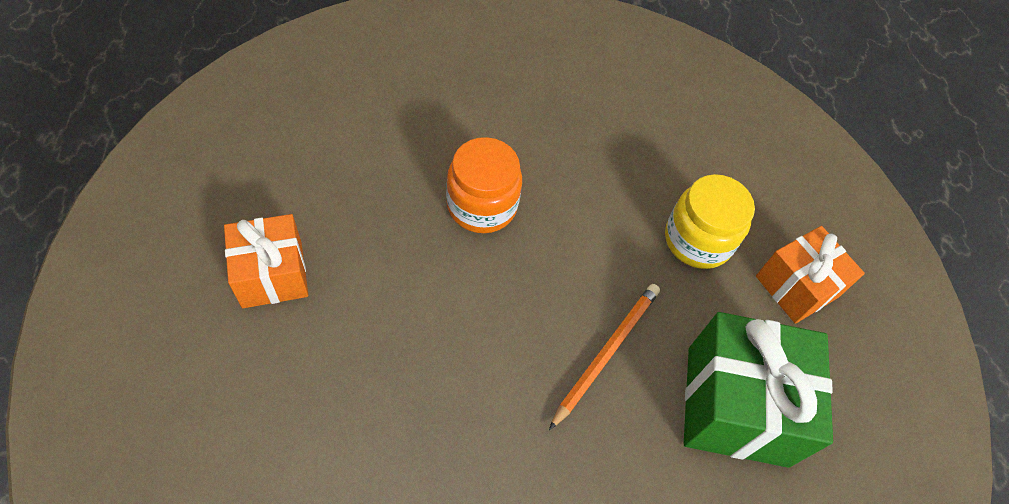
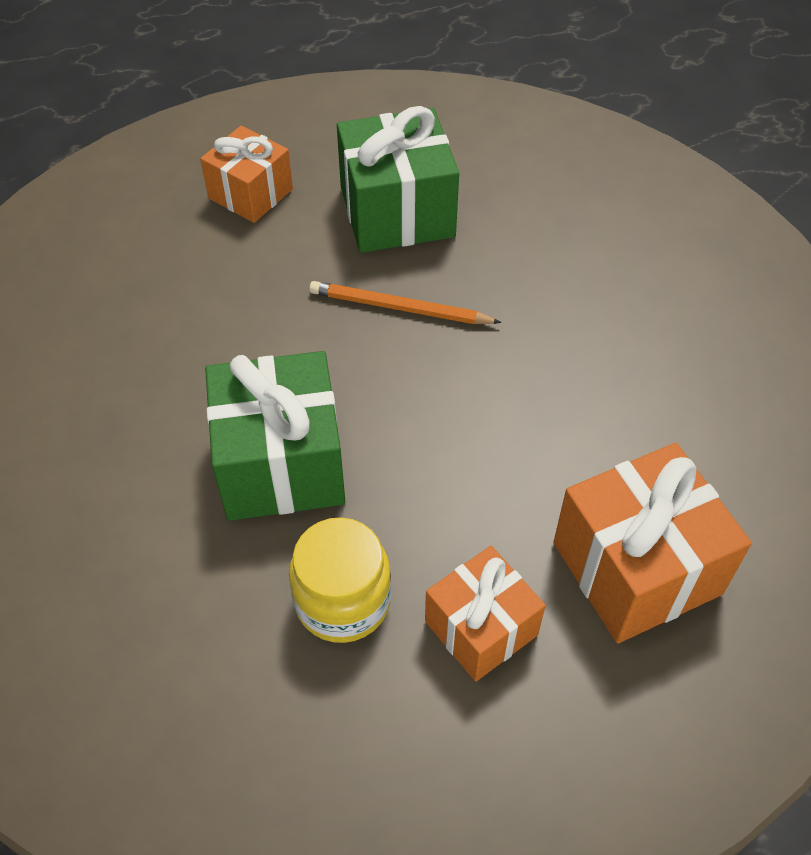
camera: 105 degrees left, 5 degrees down
(245, 411) = (636, 568): none -> orange gift
(482, 205) = (281, 464): orange jar -> green gift
(697, 240) = (233, 272): yellow jar -> yellow jar (342, 601)

